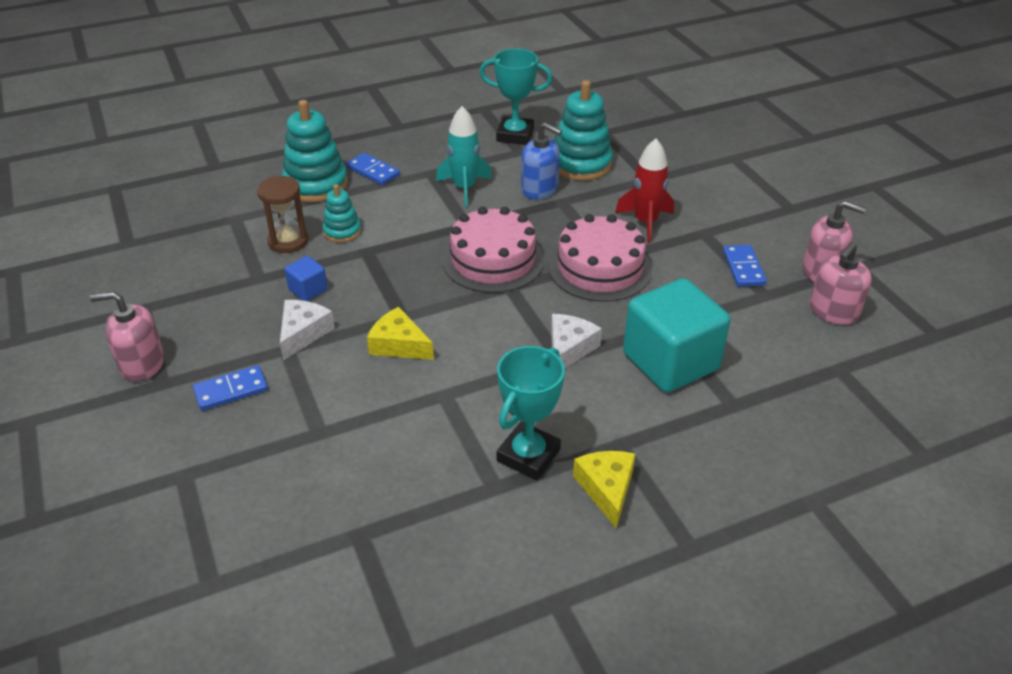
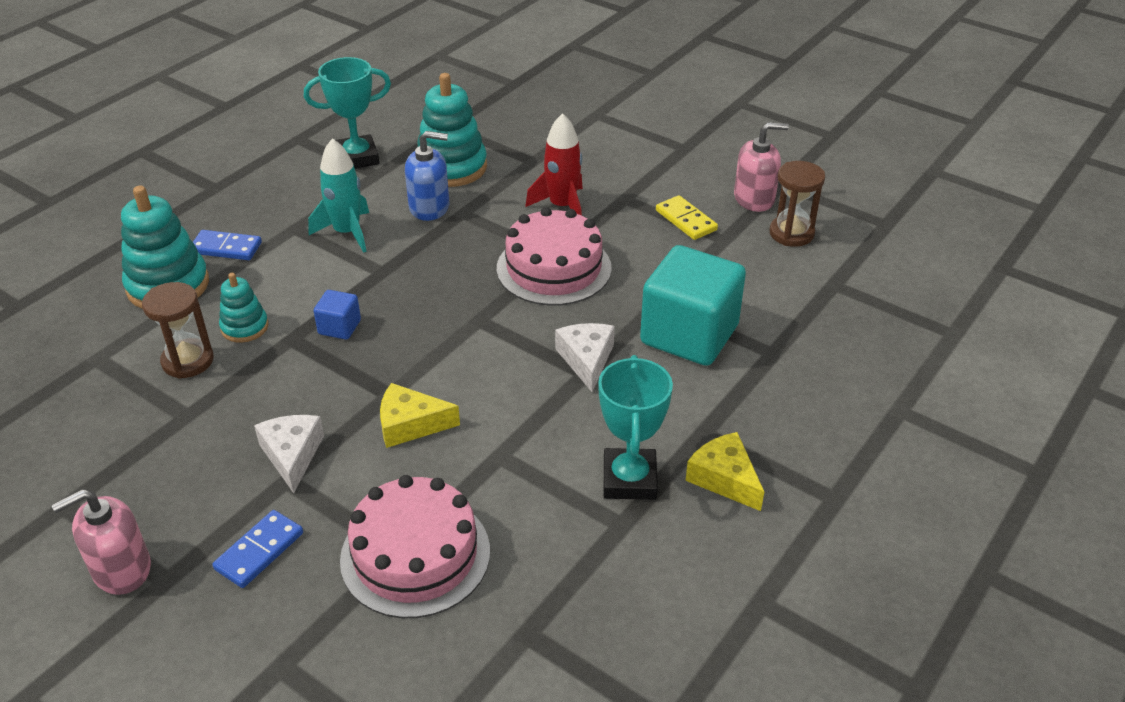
camera: 30 degrees left, 0 degrees up
(308, 290) = (258, 406): blue cube -> blue cube (339, 327)
(493, 260) = (439, 298): pink cake -> pink cake (415, 555)
(743, 268) = (686, 220): blue domino -> yellow domino
(833, 311) = (791, 233): pink soap dispenser -> brown hourglass

